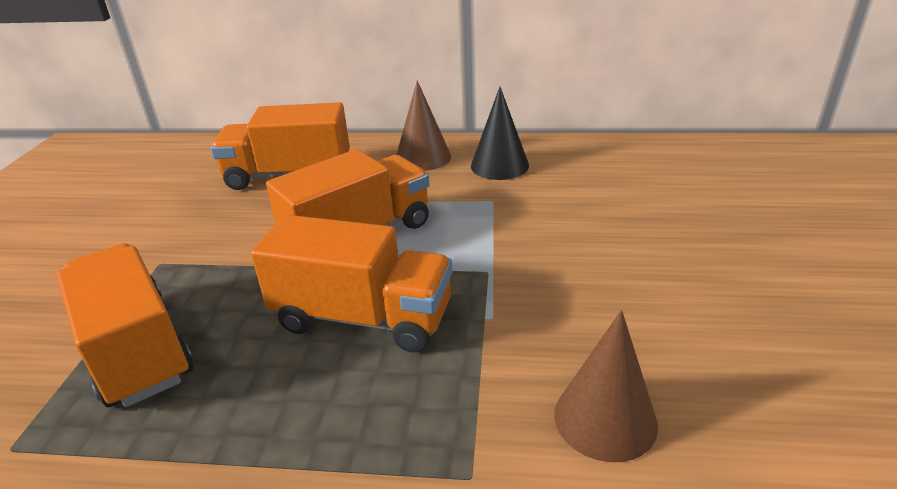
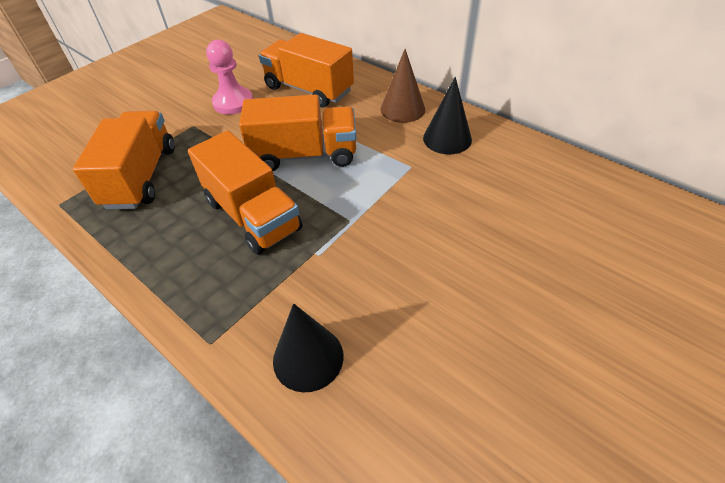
camera: 35 degrees right, 15 degrees up
(195, 220) = (233, 102): none -> pink pawn
(605, 419) = (308, 358): brown cone -> black cone

